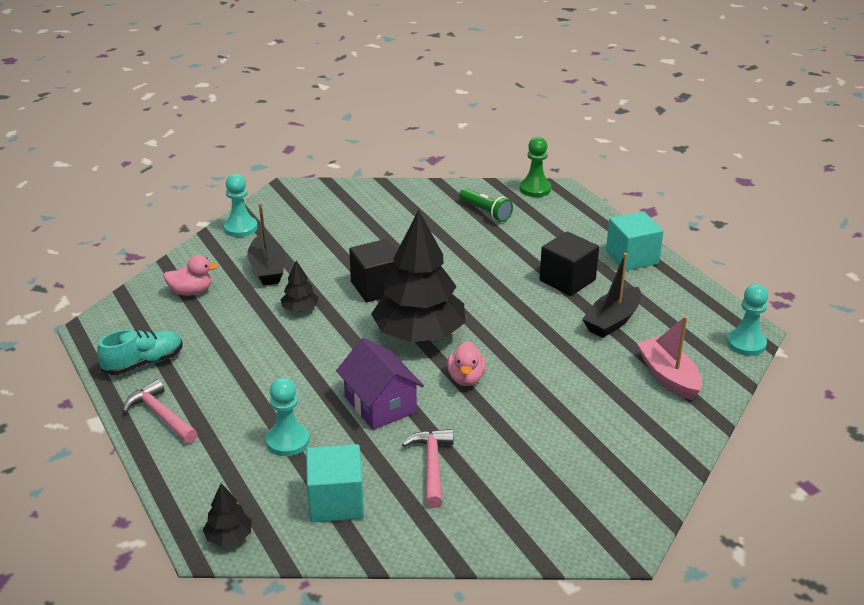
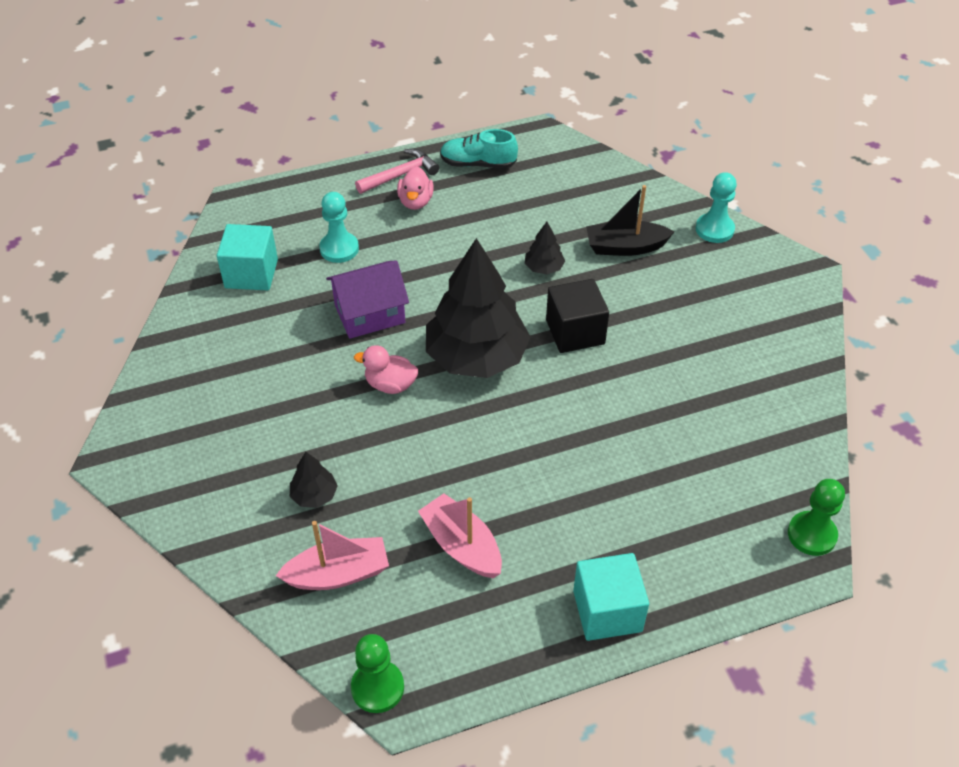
camera: 100 degrees right, 15 degrees up
(143, 363) = (478, 164): turquoise shoe -> turquoise shoe turned 120 degrees clockwise
(191, 292) = (590, 192): pink duck -> pink duck (415, 202)
(229, 537) = (239, 211): black tree -> black tree (314, 495)
(432, 466) = (270, 340): pink hammer -> none
(485, 212) = (744, 462): green flashlight -> none
(567, 280) = (561, 519): black cube -> none
(612, 321) = (461, 545): black boat -> pink boat
(746, 343) = (377, 687): turquoise pawn -> green pawn

